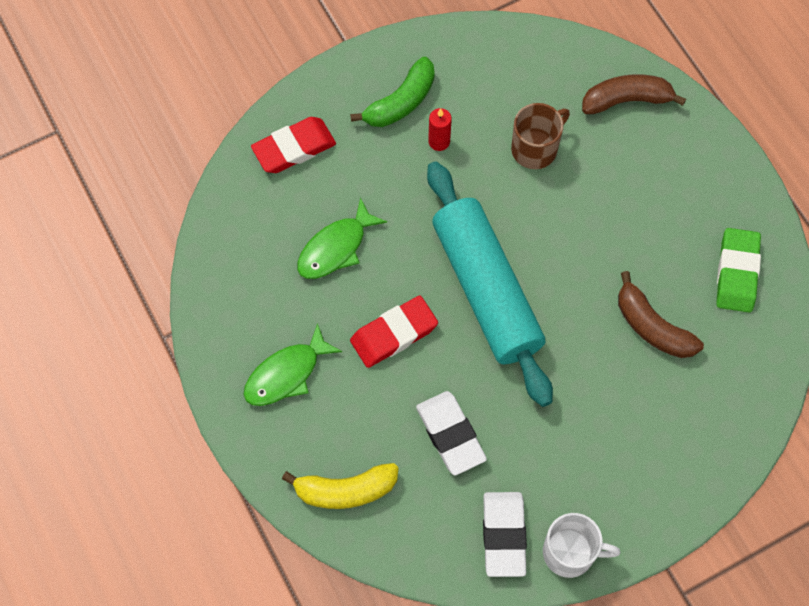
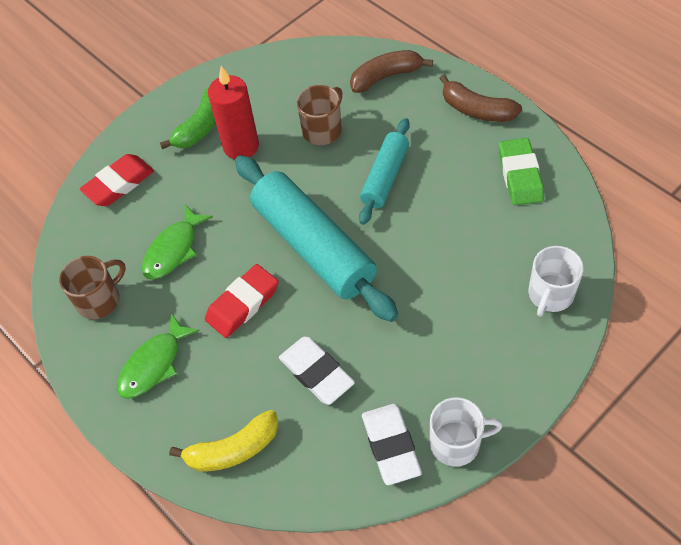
camera: 10 degrees left, 10 degrees down
(245, 283) = (99, 300): none -> brown mug
(439, 141) = (241, 146): red candle -> red candle, size x1.94
(587, 229) = (385, 177): none -> turquoise rolling pin
(652, 326) = (464, 235): brown banana -> brown banana (476, 110)
(720, 423) = (550, 294): none -> white mug

